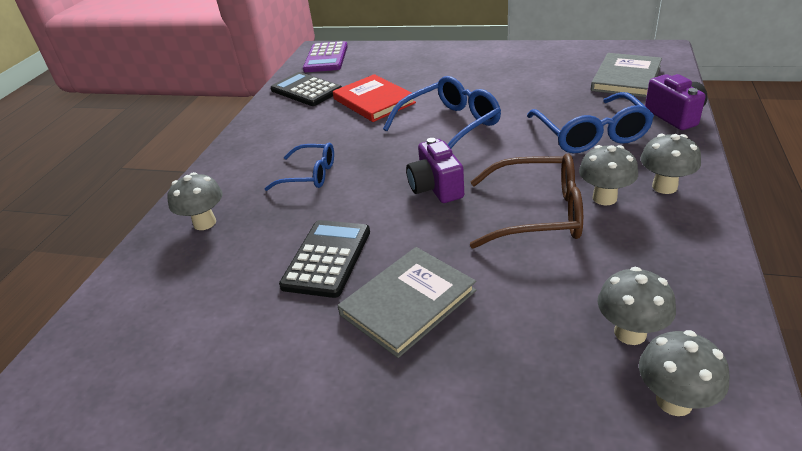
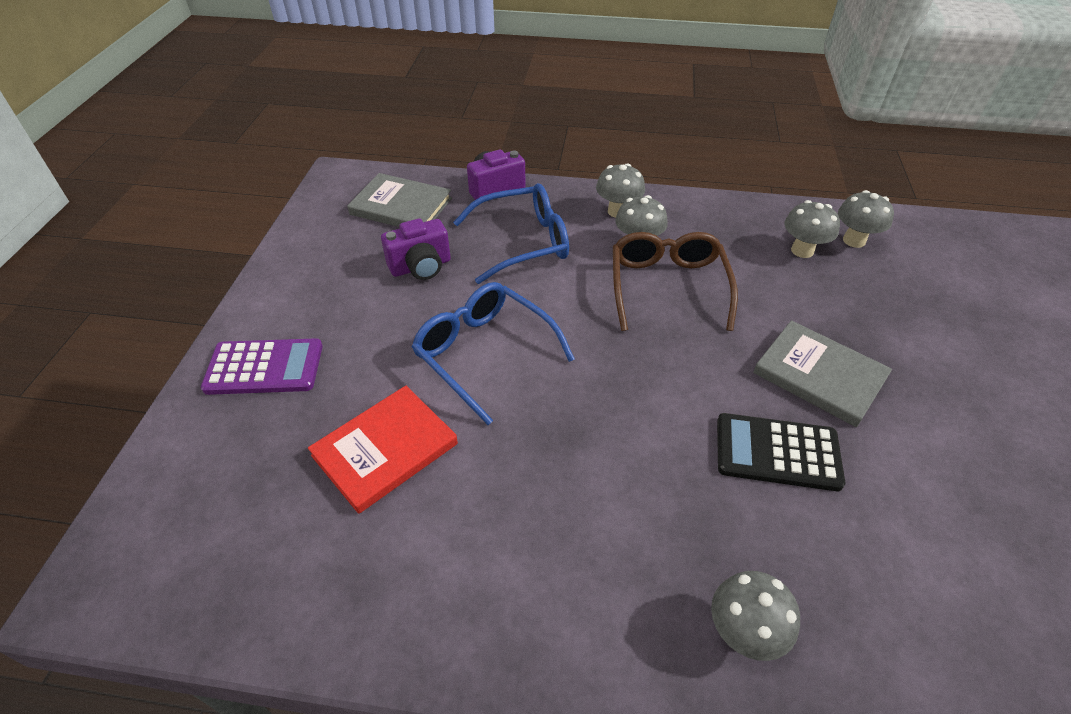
camera: 100 degrees left, 10 degrees up
(306, 90) = (301, 573): black calculator -> none
(310, 175) = (605, 505): blue glasses -> none
(326, 58) = (148, 564): purple calculator -> purple calculator (264, 368)
(436, 188) = (629, 362): purple camera -> purple camera (421, 267)

